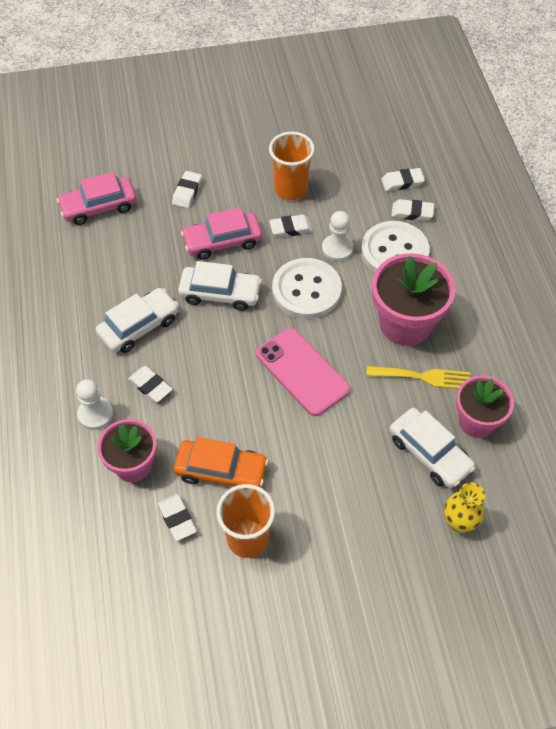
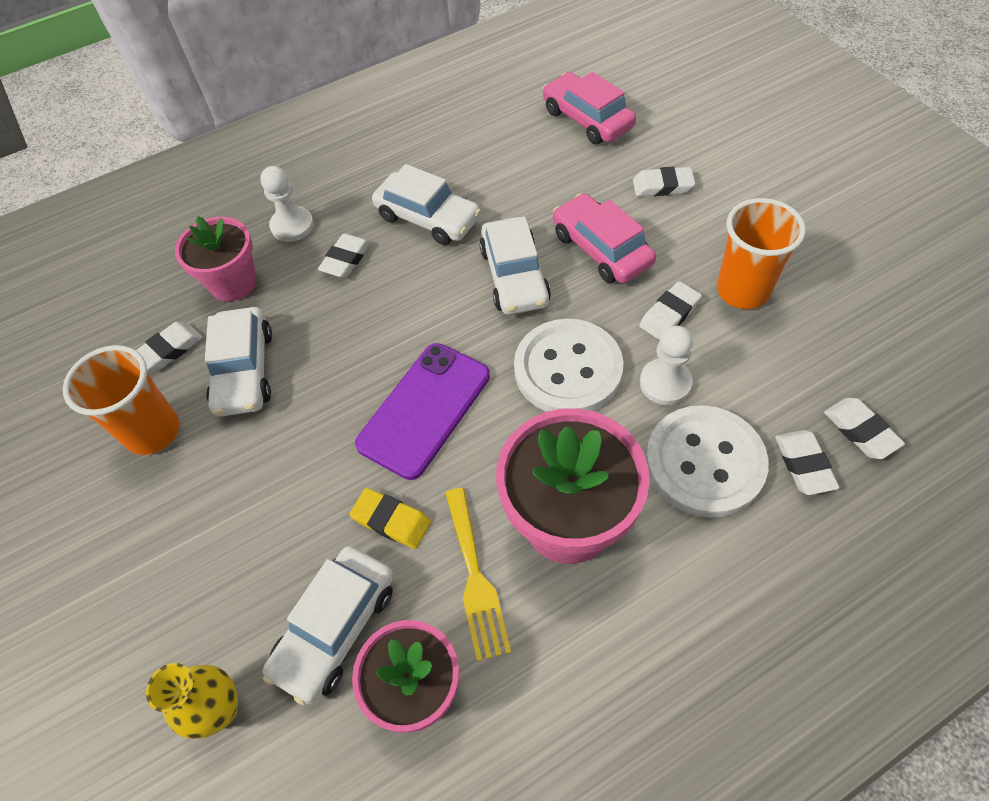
camera: 75 degrees right, 0 degrees up
(221, 471) = (244, 370): orange car -> white car
(291, 228) = (669, 314): white eraser -> white eraser turned 75 degrees clockwise
(302, 372) = (424, 409): pink phone -> purple phone
(372, 409) = (391, 520): none -> yellow eraser

